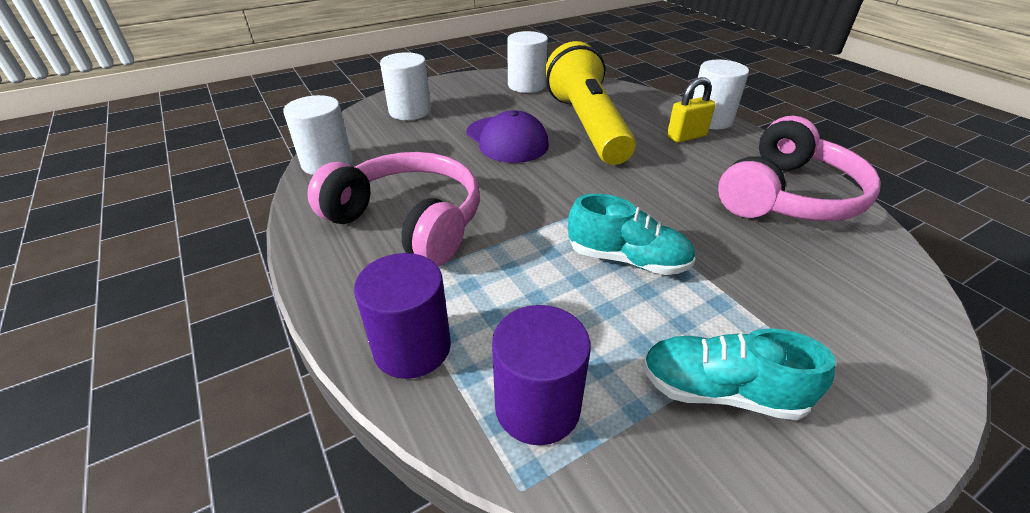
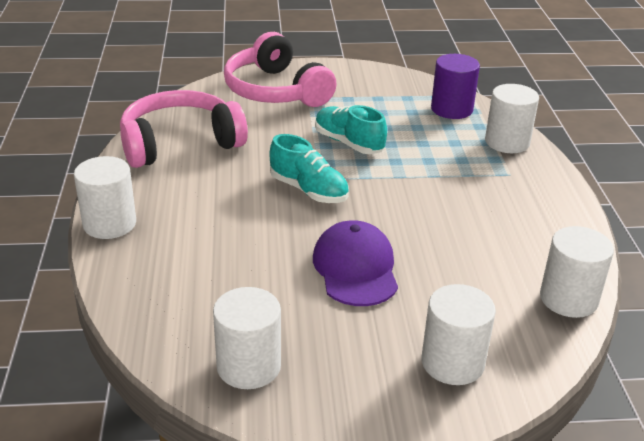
camera: 155 degrees left, 5 degrees down
(409, 221) = (492, 210): pink headphones -> pink headphones (275, 91)
(412, 347) = (507, 142): purple cylinder -> white cylinder
(587, 125) = (249, 260): yellow flashlight -> none
(686, 136) = (168, 213): yellow padlock -> none
(720, 391) = (363, 92): turquoise shoe -> turquoise shoe (309, 190)

